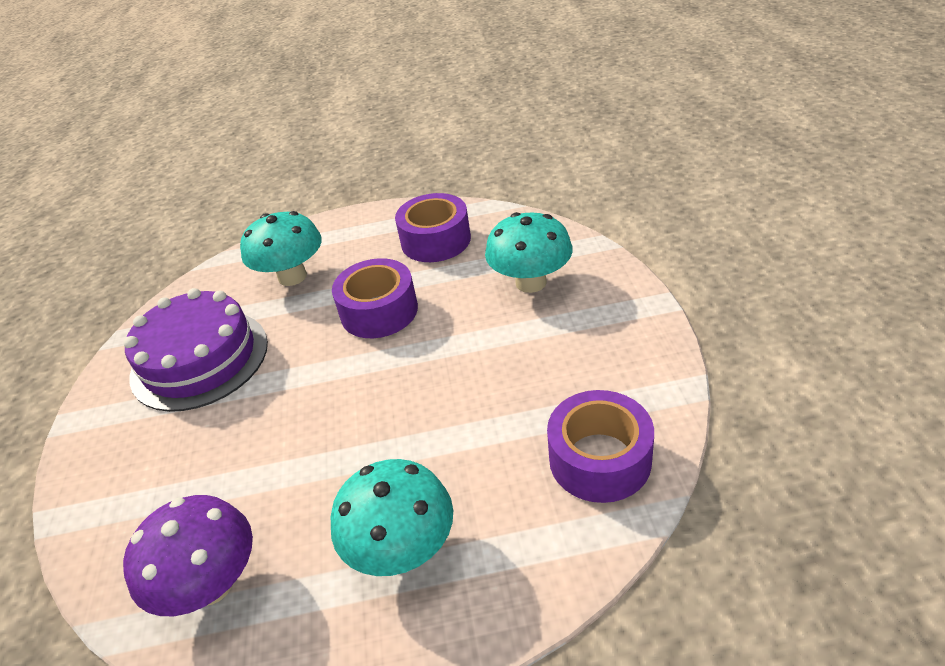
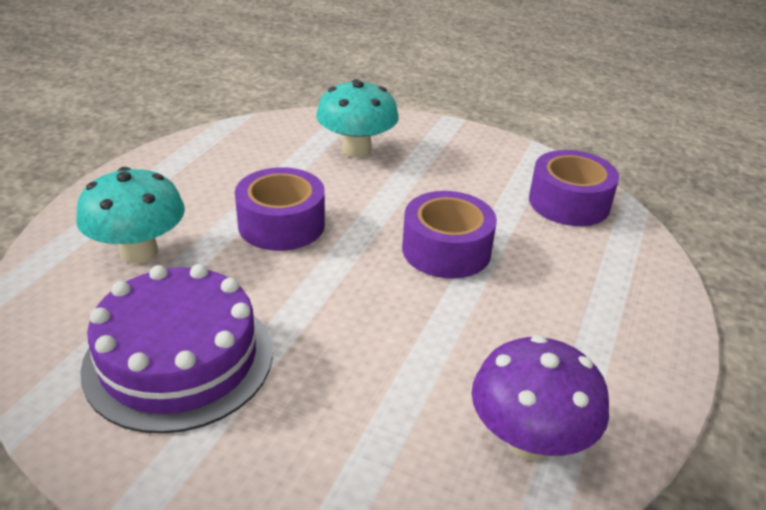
camera: 65 degrees left, 5 degrees down
(402, 549) = (578, 314): turquoise mushroom -> none
(436, 240) = (229, 162): purple tape -> purple tape (446, 250)

